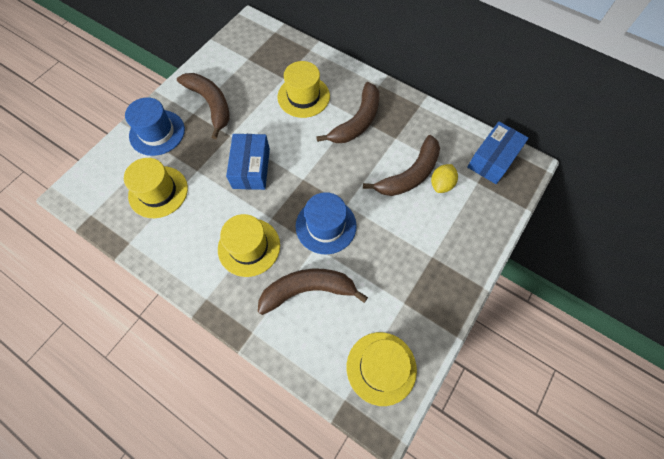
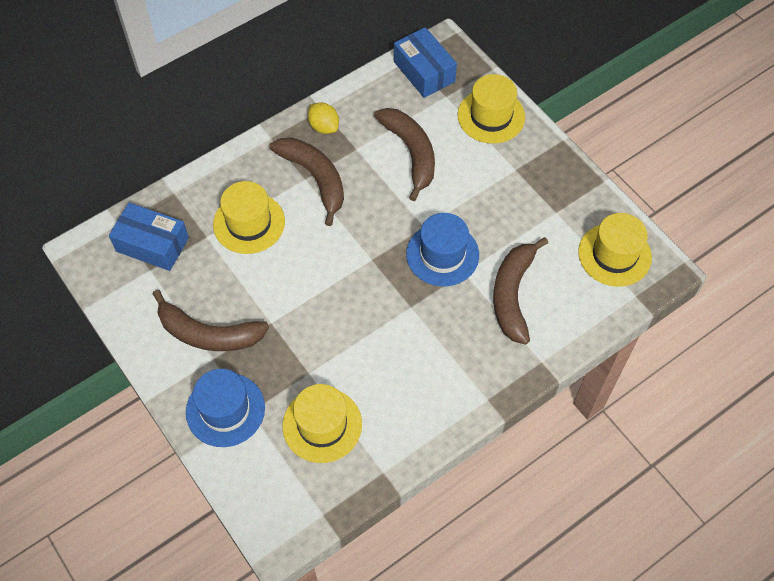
camera: 70 degrees left, 5 degrees down
(210, 104) = (208, 333): brown banana -> brown banana turned 150 degrees counterclockwise
(249, 247) = (439, 339): yellow hat -> yellow hat (491, 116)
(251, 168) = (332, 310): blue box -> blue box (152, 244)
(441, 184) = (435, 129): yellow lemon -> yellow lemon (324, 127)

